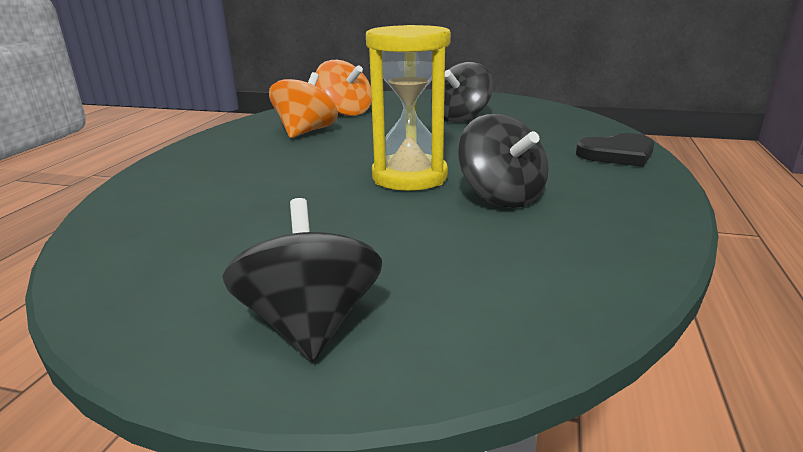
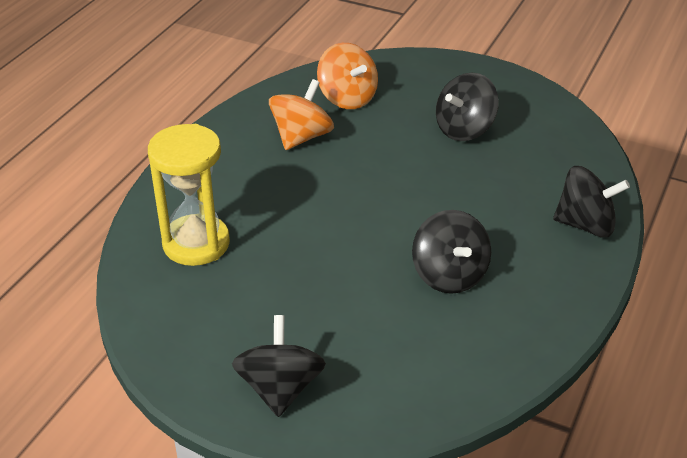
camera: 10 degrees right, 15 degrees up
(409, 177) = (382, 234): yellow hourglass -> yellow hourglass (196, 243)
(617, 154) = (585, 225): black heart -> black spinning top

